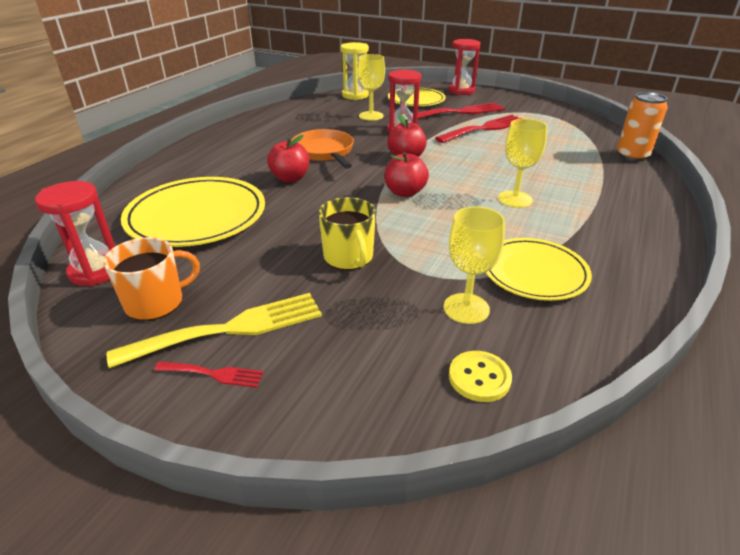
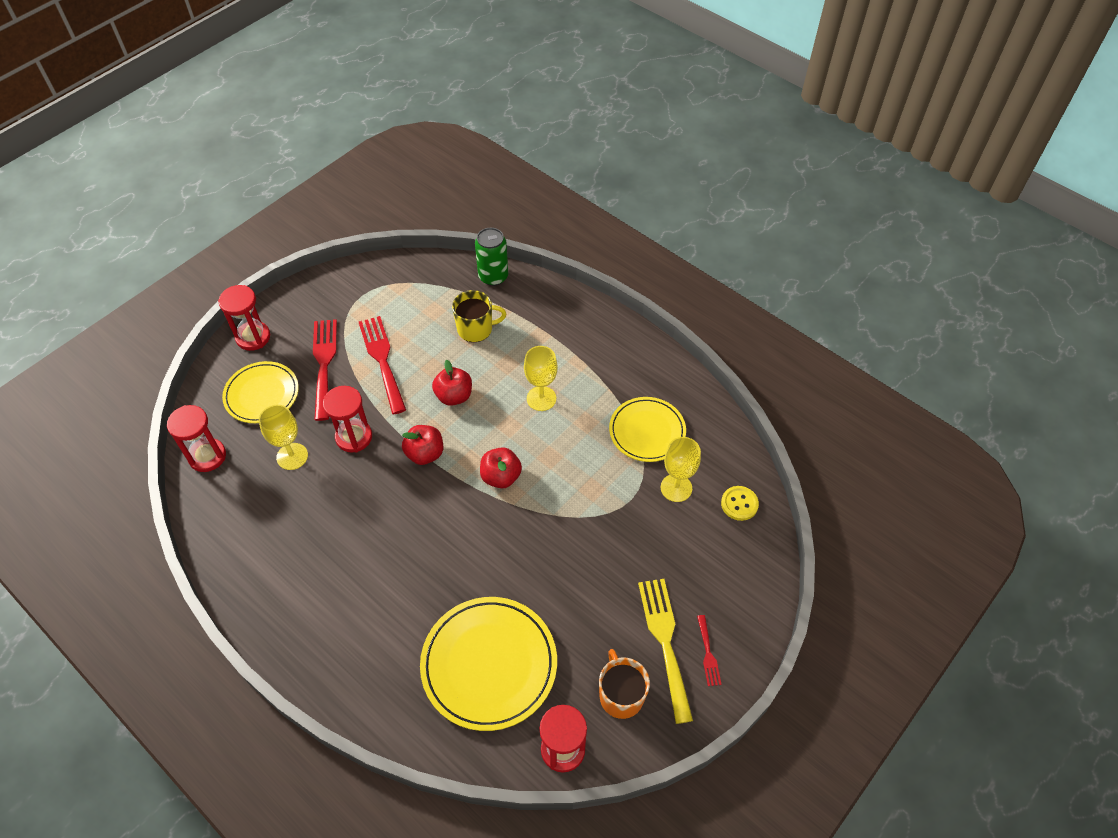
camera: 75 degrees left, 20 degrees up
(213, 374) = (708, 654): red fork -> red fork turned 150 degrees clockwise
(290, 178) = (434, 570): red apple -> red apple (454, 396)
(324, 152) = (381, 527): orange pan -> none
(349, 257) = (595, 546): yellow mug -> yellow mug (476, 329)
(355, 95) = (207, 456): yellow hourglass -> red hourglass
(632, 156) = (493, 276): orange can -> green can

